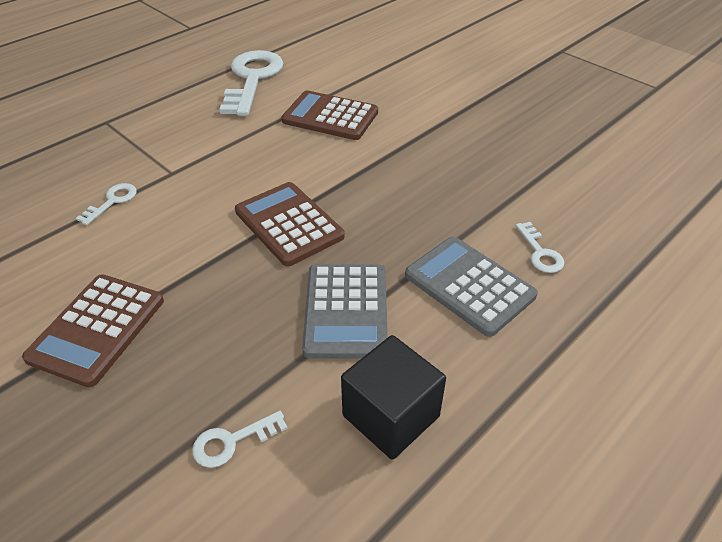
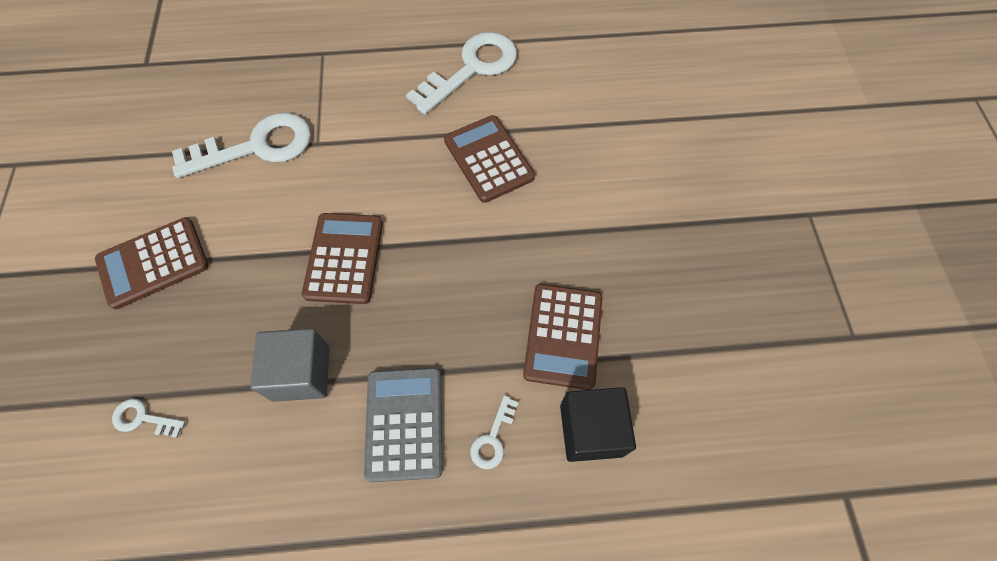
camera: 40 degrees right, 20 degrees up
(112, 201) = (256, 146): white key -> white key, size x2.28
(346, 311) = (301, 373): grey calculator -> grey cube
(391, 416) = (240, 484): black cube -> black cube (591, 430)
(508, 175) = (563, 336): none -> brown calculator

